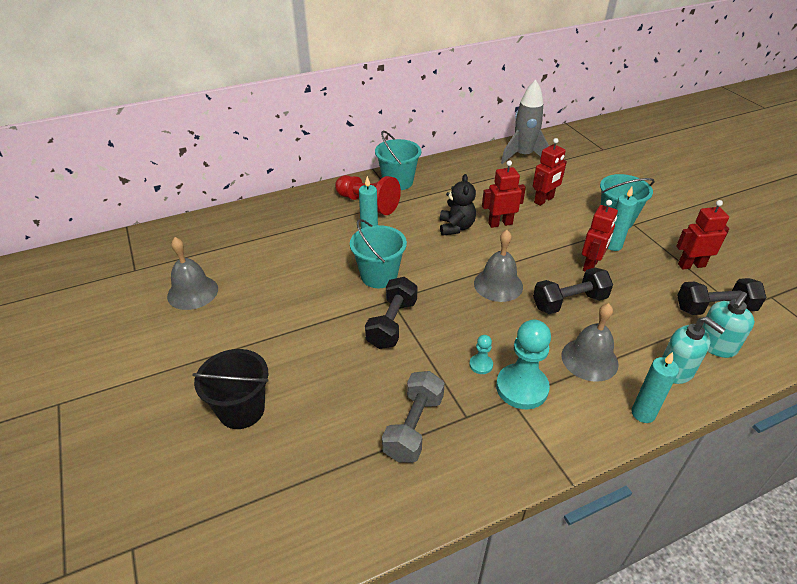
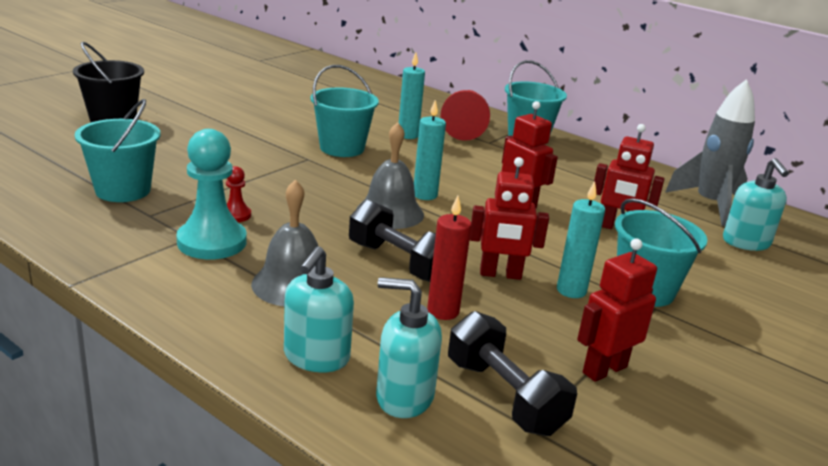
camera: 60 degrees right, 15 degrees down
(192, 292) = (248, 81): grey bell -> none
(392, 324) = (269, 163): black dumbbell -> none
(414, 427) = (123, 190): grey dumbbell -> turquoise bucket
(456, 227) = (478, 177): black teddy bear -> none
(481, 365) = (236, 215): turquoise pawn -> red pawn
(570, 165) = (746, 243): none -> turquoise soap dispenser
(630, 302) = (443, 311): none -> red candle
(643, 413) = (210, 330): turquoise candle -> turquoise candle (425, 195)
(691, 265) = (604, 369): red robot -> red robot turned 90 degrees counterclockwise

